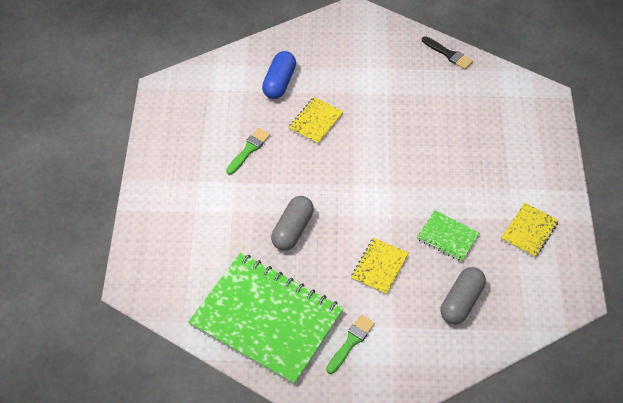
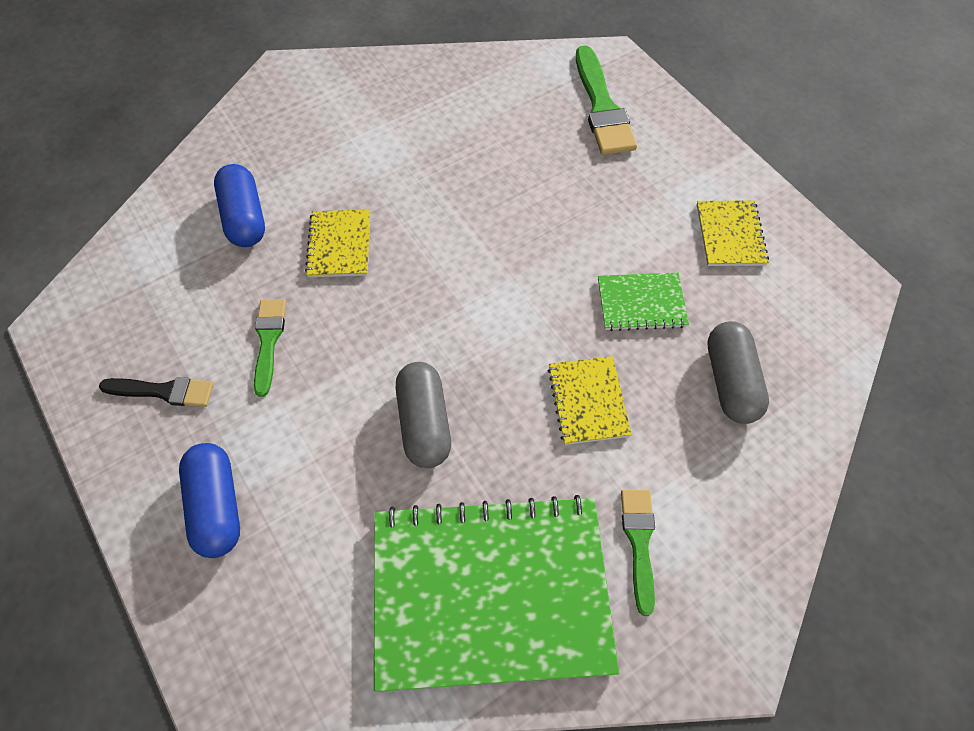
camera: 35 degrees left, 5 degrees up
(176, 210) = (216, 507): none -> blue capsule
(448, 54) = (451, 66): black brush -> black brush (164, 391)
(516, 122) = (602, 107): none -> green brush

